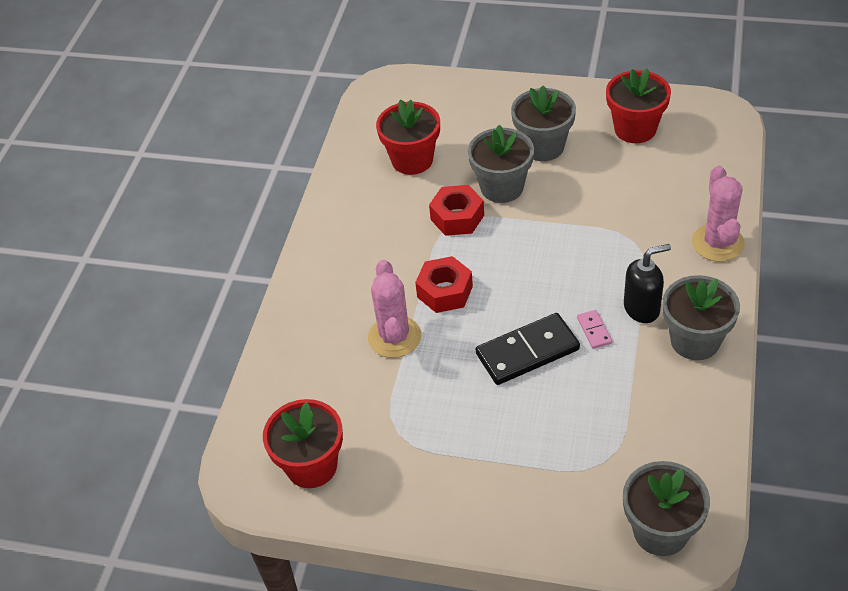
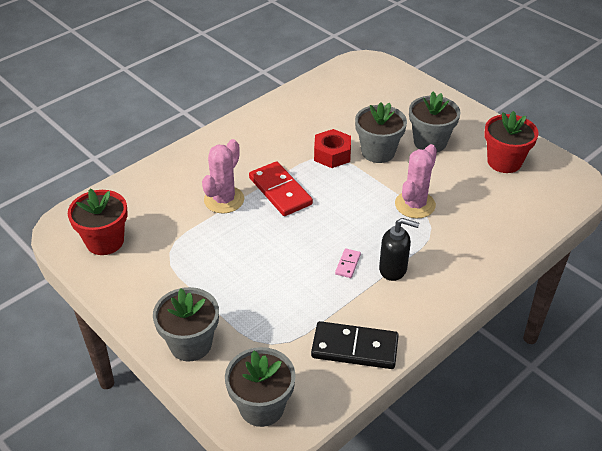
camera: 30 degrees right, 5 degrees down
(412, 160) = (339, 109): red flower pot -> none
(445, 291) = (280, 191): red nut -> red domino
(527, 352) = (292, 253): black domino -> black domino (354, 348)
(695, 341) = (408, 308): grey flower pot -> grey flower pot (190, 344)
(717, 243) = (489, 259): pink cactus -> pink cactus (415, 205)

